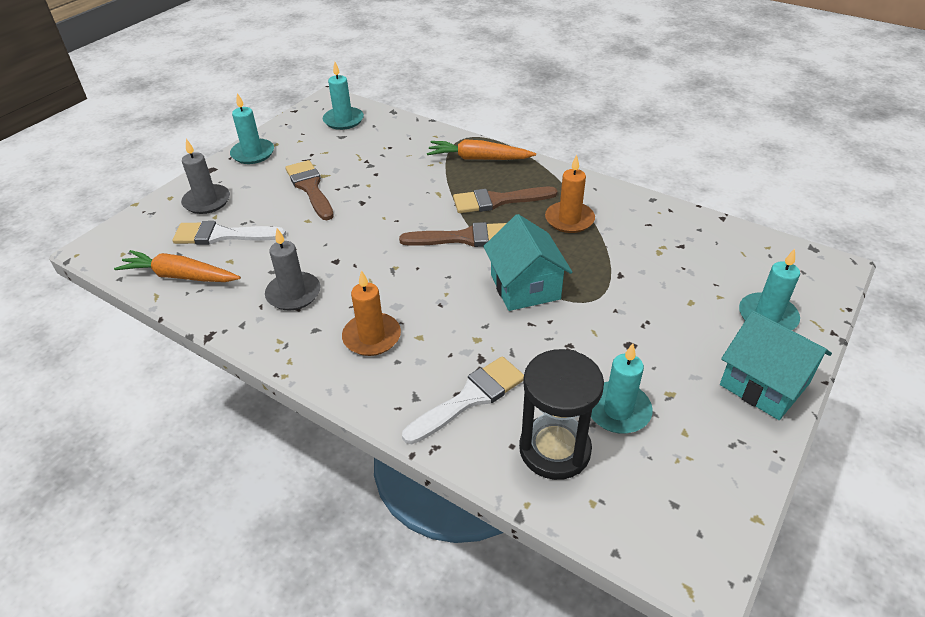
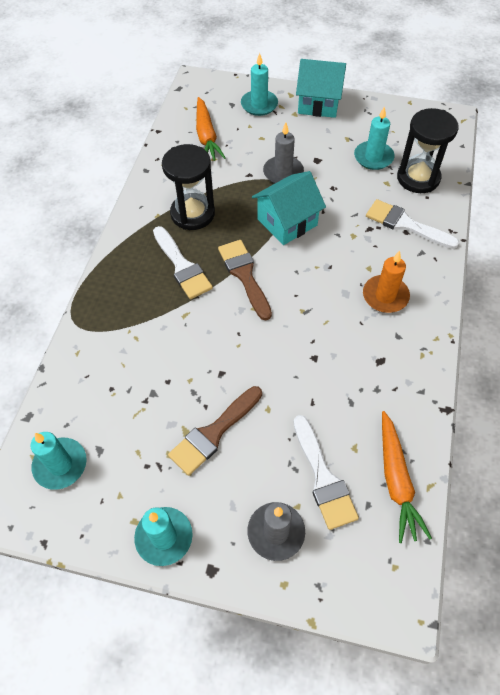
camera: 110 degrees left, 15 degrees up
(293, 294) = (369, 370): grey candle -> grey candle (283, 172)
(478, 158) = (115, 300): orange carrot -> orange carrot (206, 136)
(498, 201) = (182, 266): brown brush -> white brush
(569, 219) = (192, 214): orange candle -> black hourglass
(764, 384) = (319, 103): turquoise house -> turquoise house turned 75 degrees clockwise

